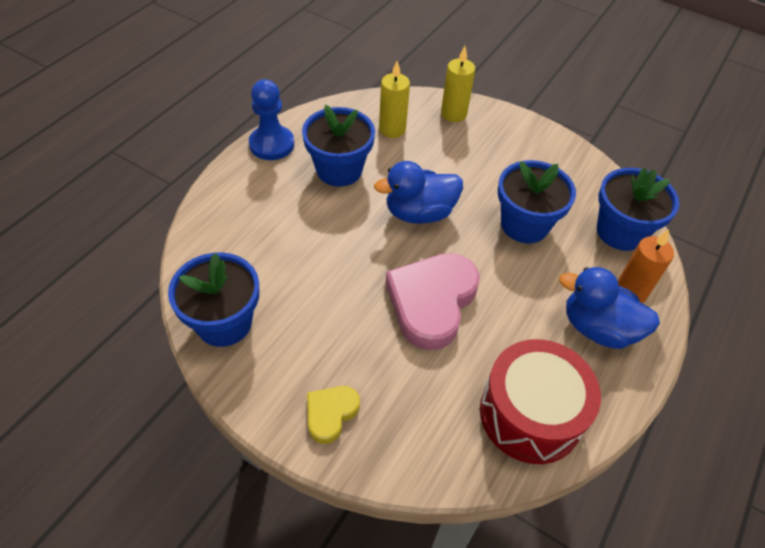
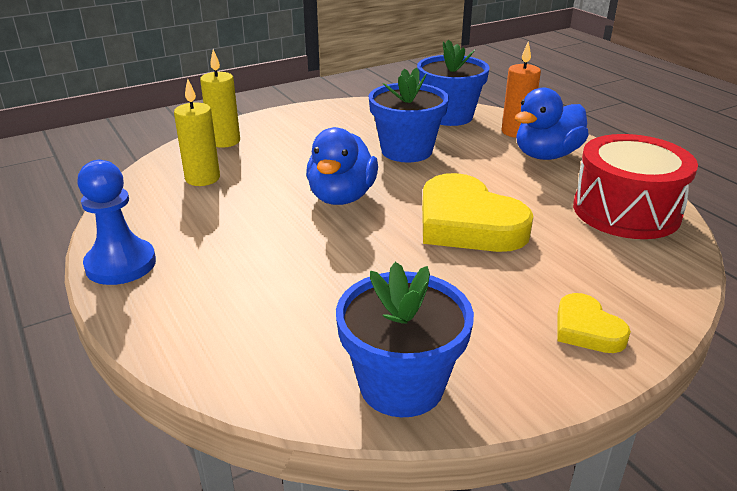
camera: 60 degrees left, 20 degrees down
(339, 170) = (225, 227): blue flower pot -> none
(432, 302) = (467, 223): pink heart -> yellow heart

